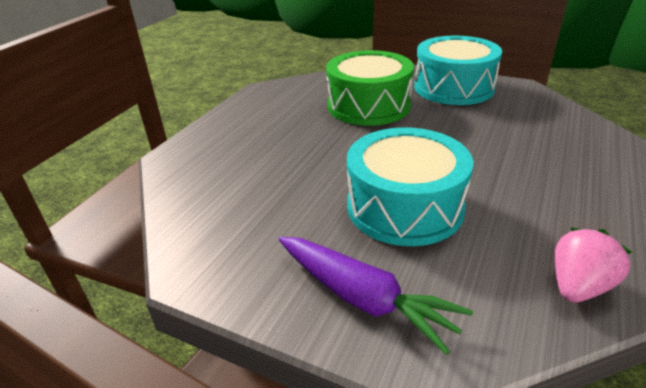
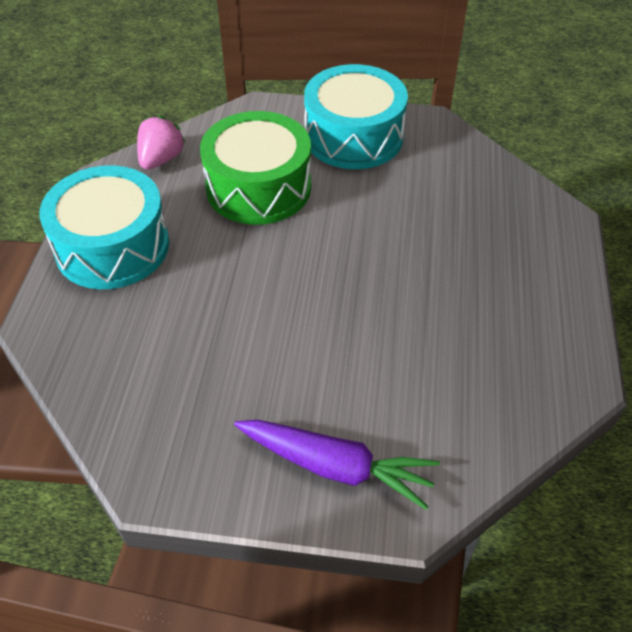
camera: 20 degrees left, 15 degrees up
(404, 207) = (344, 343): turquoise drum -> turquoise drum (112, 246)
(578, 286) = (521, 404): pink strawberry -> pink strawberry (161, 159)

